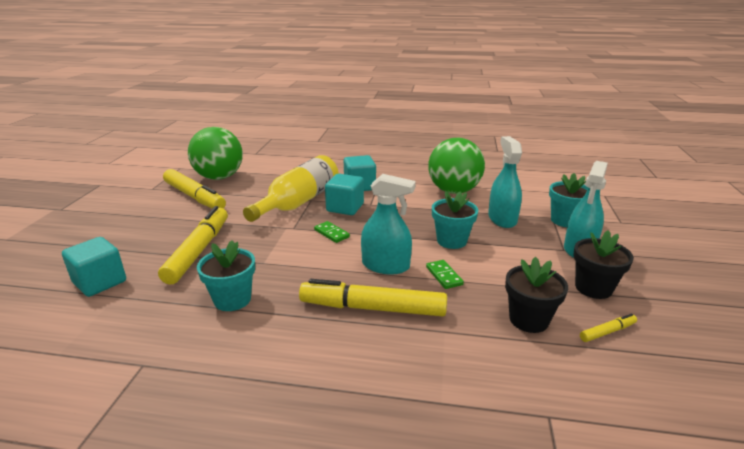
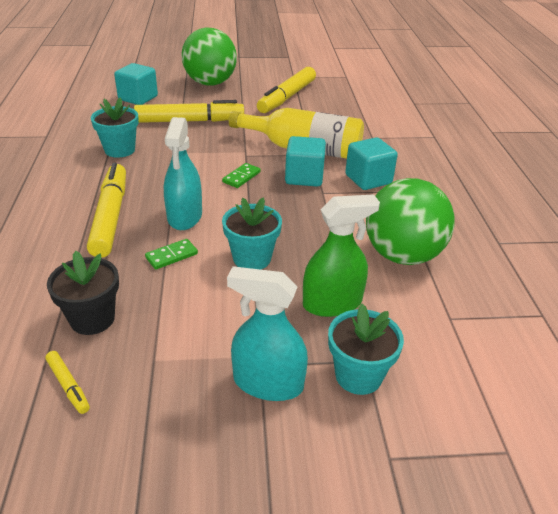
camera: 75 degrees right, 10 degrees up
(219, 177) = (337, 98): green ball -> green ball (210, 83)
(502, 219) = (332, 303): turquoise spray bottle -> green spray bottle
(593, 288) = (162, 385): black flower pot -> none

